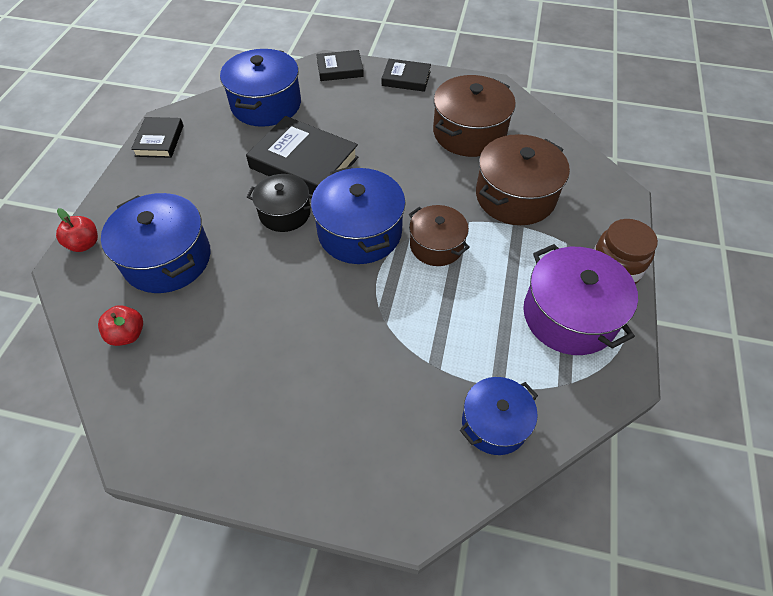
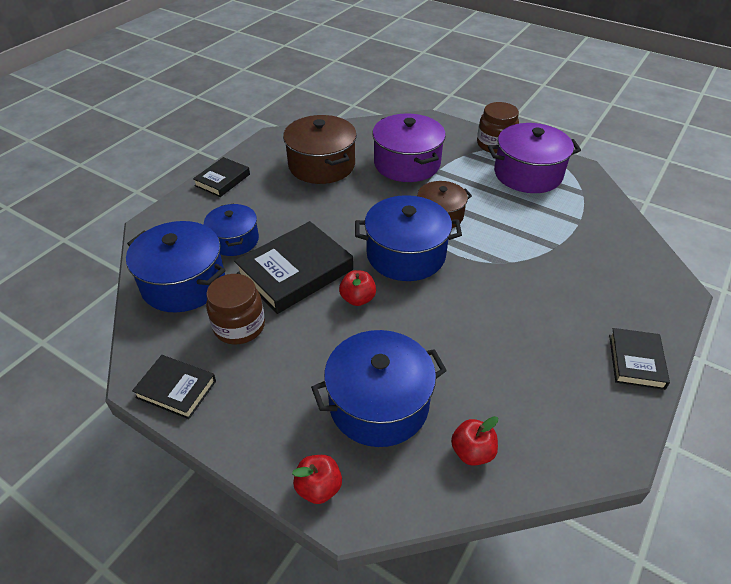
camera: 70 degrees left, 10 degrees down
(229, 151) = (239, 326): none -> brown jar
(285, 213) = (358, 299): black pot -> red apple
(340, 69) = (170, 217): black book -> black book (636, 361)
(494, 423) = (608, 231): blue pot -> blue pot (234, 240)
(515, 196) = (407, 163): brown pot -> purple pot

